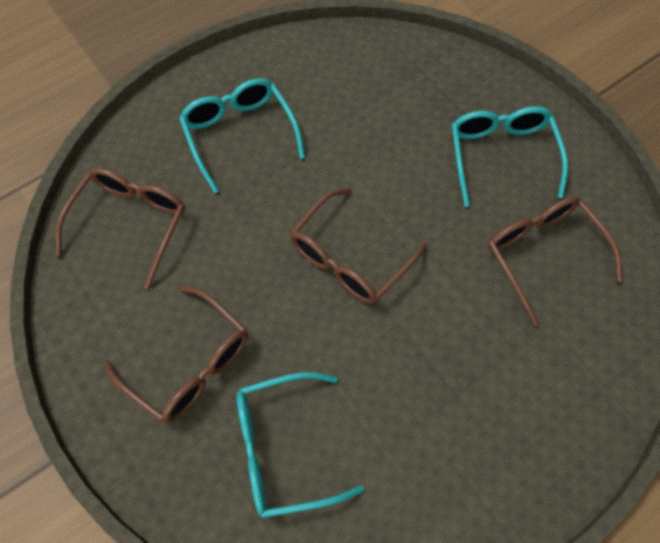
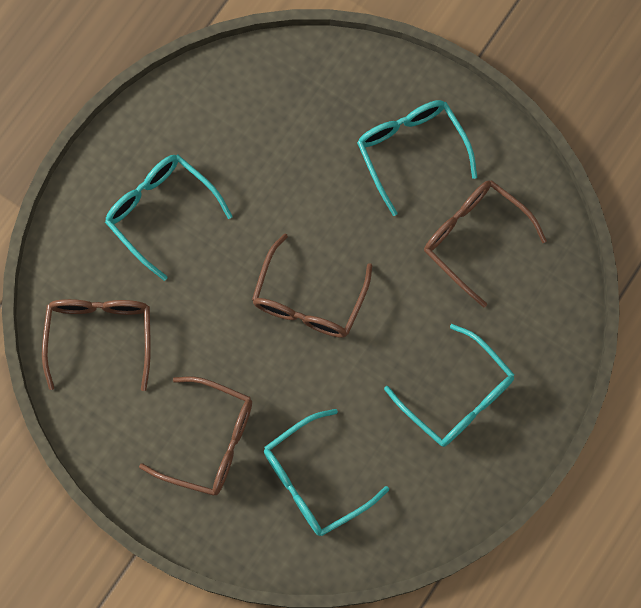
camera: 20 degrees left, 10 degrees up
(477, 412) = (457, 396): none -> turquoise glasses

